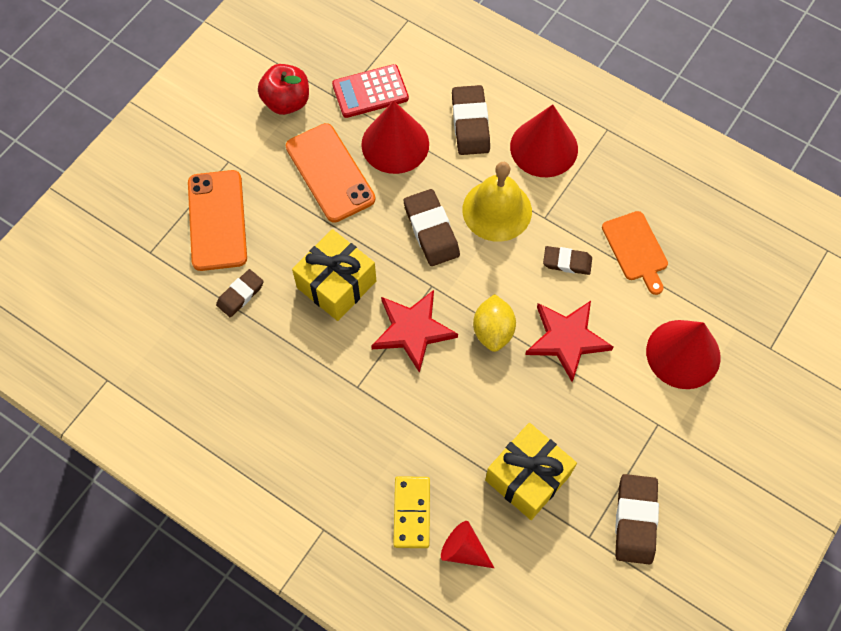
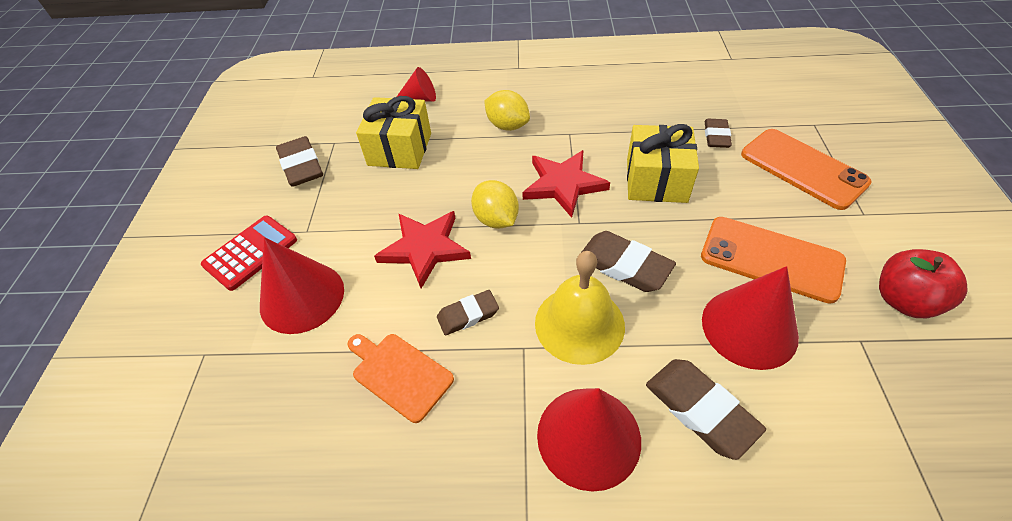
camera: 150 degrees right, 15 degrees down
(370, 92) = (846, 372): red calculator -> red calculator (250, 253)
(405, 438) = (507, 126): none -> yellow lemon
(411, 512) = (469, 97): yellow domino -> none

